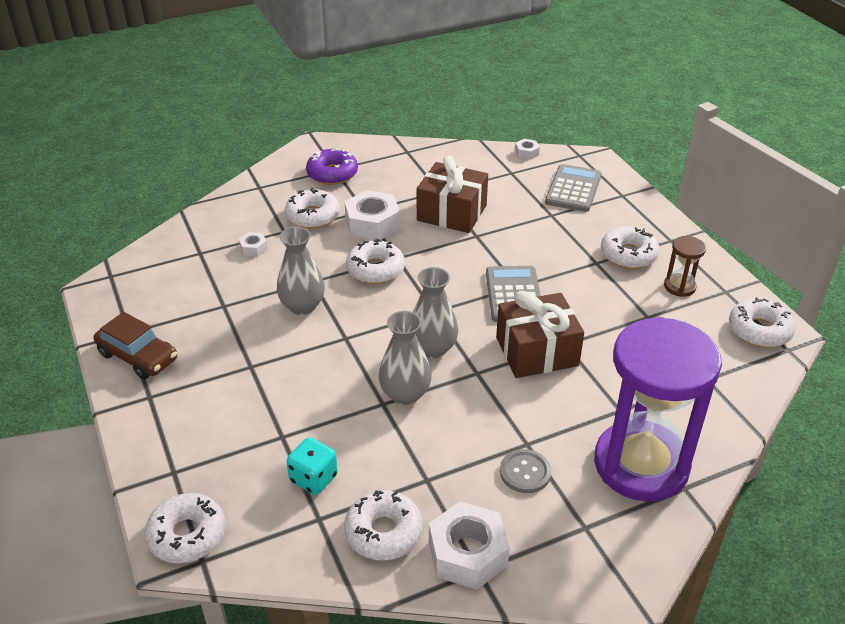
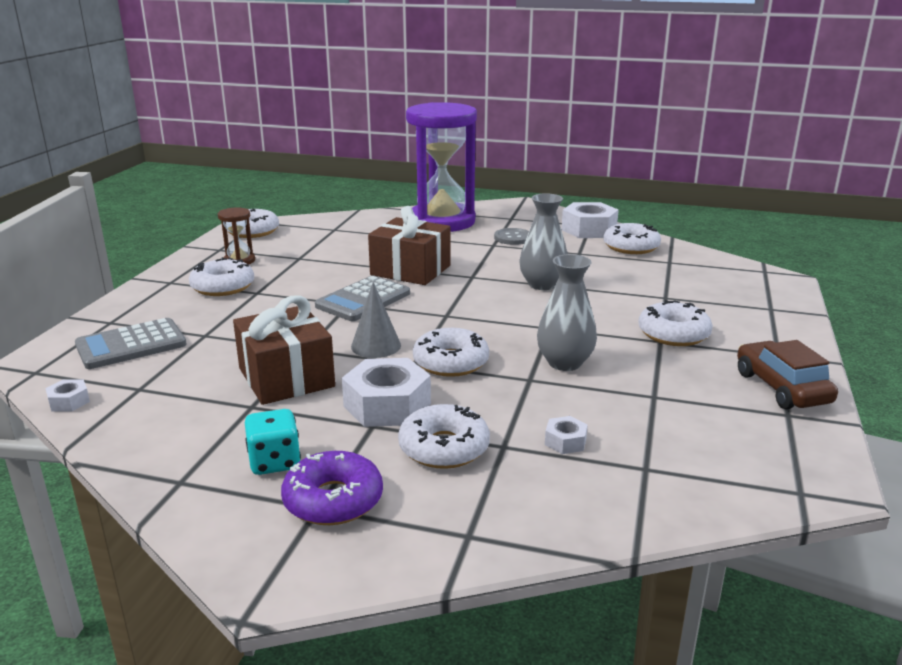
camera: 140 degrees left, 15 degrees down
(187, 535) = (771, 281): white donut -> white donut (673, 334)
(313, 478) = (657, 275): turquoise dice -> turquoise dice (274, 462)
(433, 348) = (484, 297): grey vase -> none
(439, 259) = (376, 346): none -> grey cone

